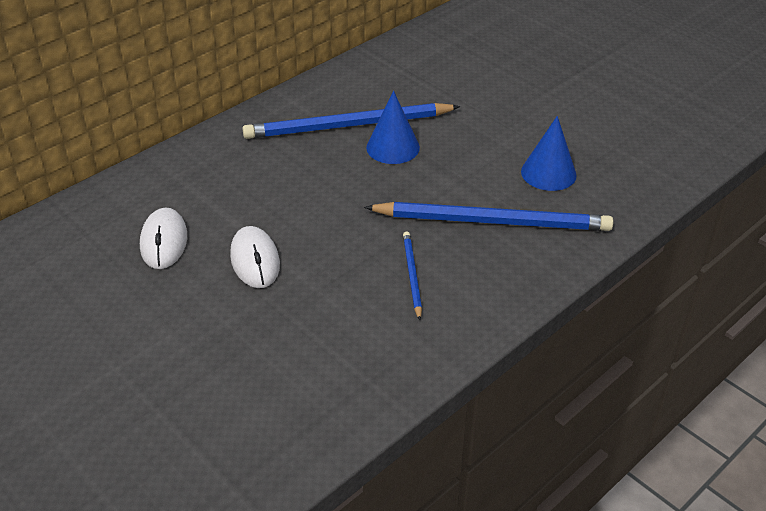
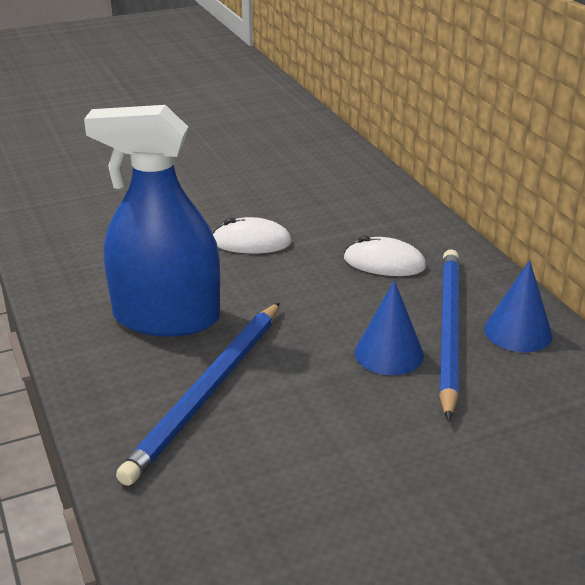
camera: 110 degrees right, 10 degrees down
(164, 241) = (306, 206): white mouse -> white mouse (384, 263)
(412, 275) = (166, 318): blue pencil -> blue spray bottle
(548, 173) = (268, 470): blue cone -> blue cone (518, 332)

